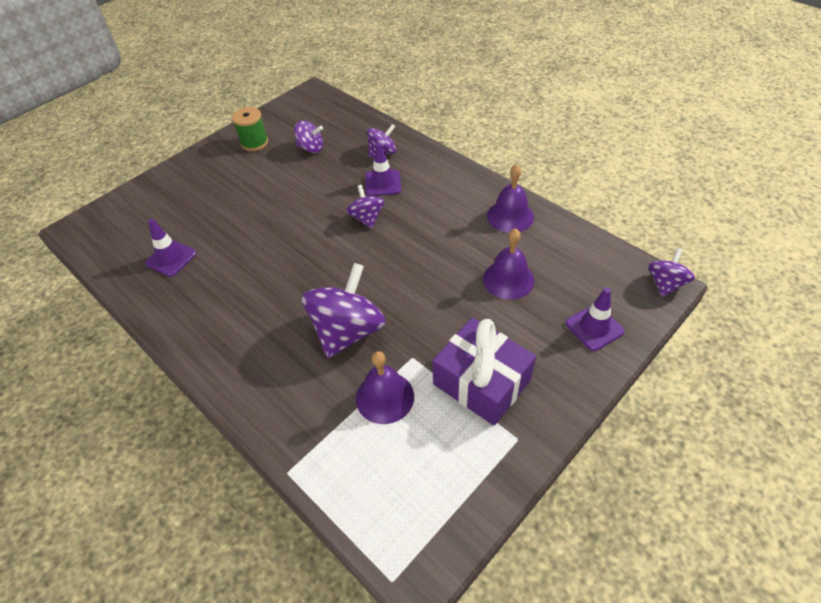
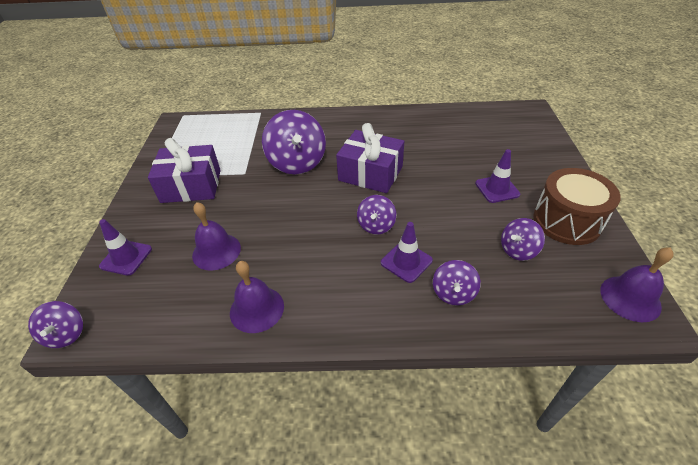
camera: 135 degrees right, 5 degrees down
(171, 258) = (452, 131): purple traffic cone -> purple traffic cone (497, 189)
(254, 143) = (566, 221): green spool -> brown drum
(305, 265) = (370, 173): none -> purple gift
(367, 218) = (376, 225): purple spinning top -> purple spinning top turned 75 degrees clockwise
(385, 397) = (242, 152): purple bell -> purple bell (630, 298)

